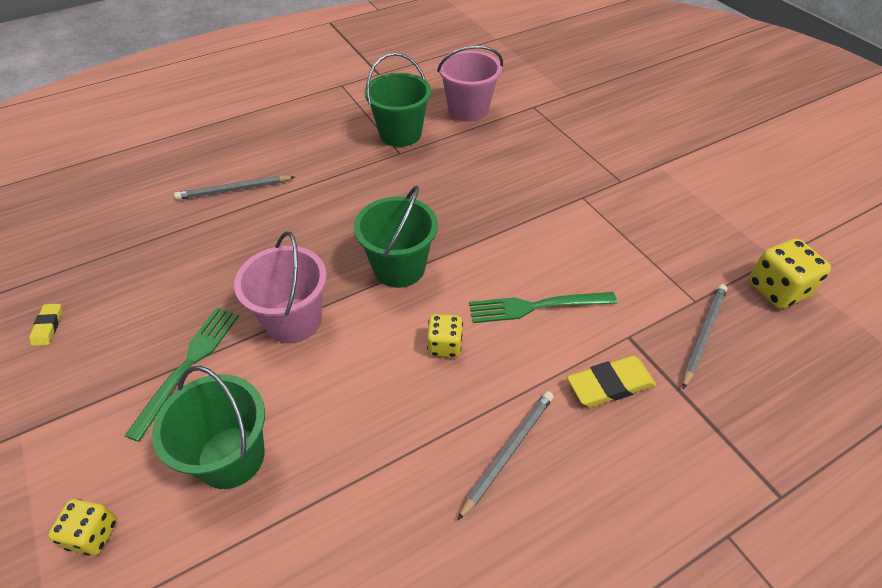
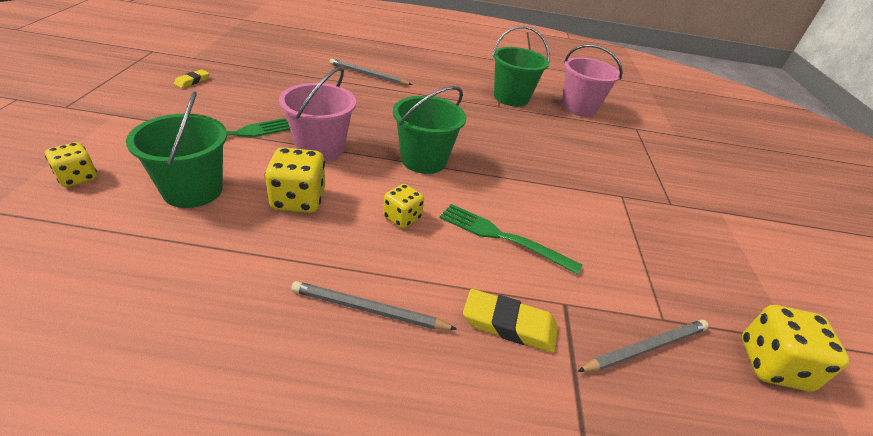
camera: 30 degrees right, 10 degrees down
(340, 393) = (298, 200): none -> yellow dice
(508, 451) = (369, 310): grey pencil -> grey pencil turned 150 degrees counterclockwise

